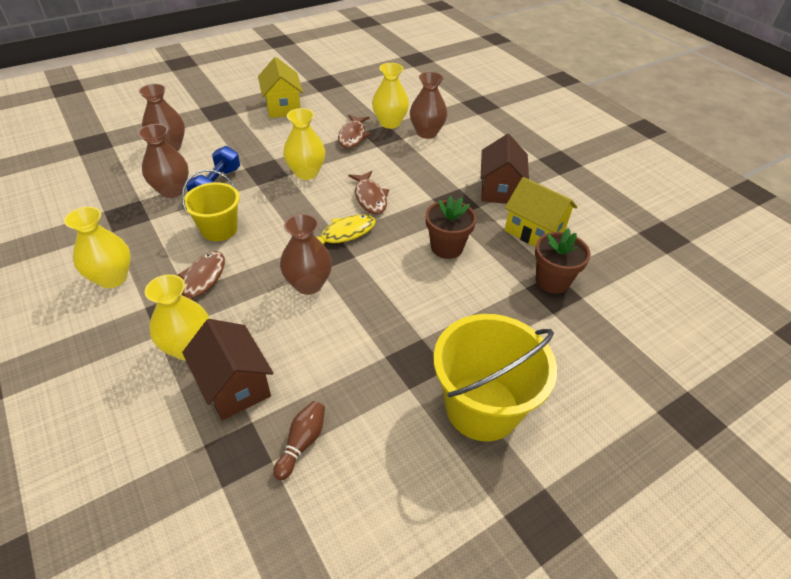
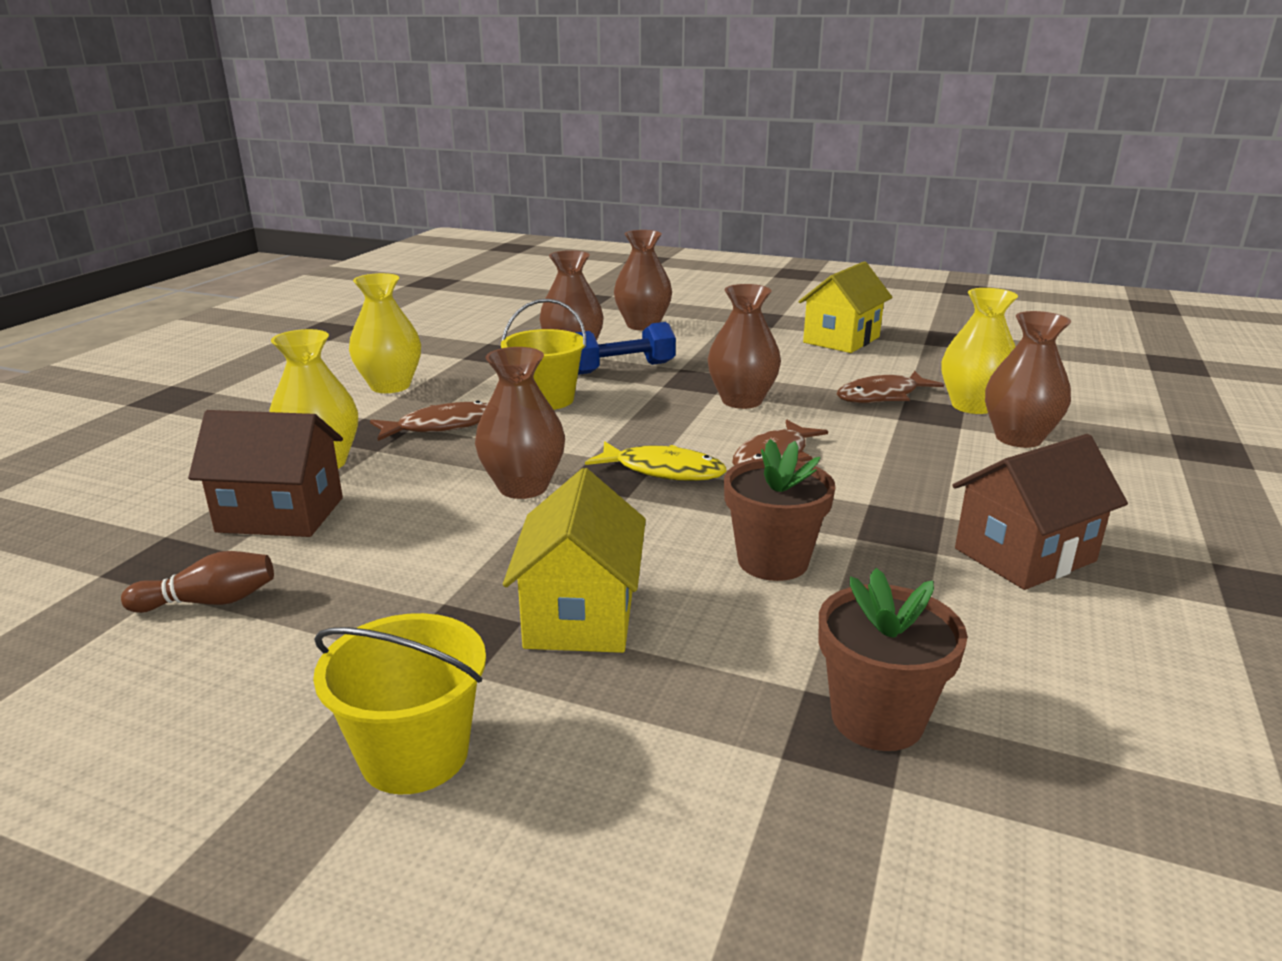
camera: 55 degrees right, 20 degrees down
(234, 386) = (281, 514): brown house -> brown house turned 75 degrees clockwise
(306, 173) = (741, 401): yellow vase -> brown vase
(482, 407) = (415, 754): yellow bucket -> yellow bucket, size x0.62
(534, 231) = (984, 638): yellow house -> yellow house (580, 615)

